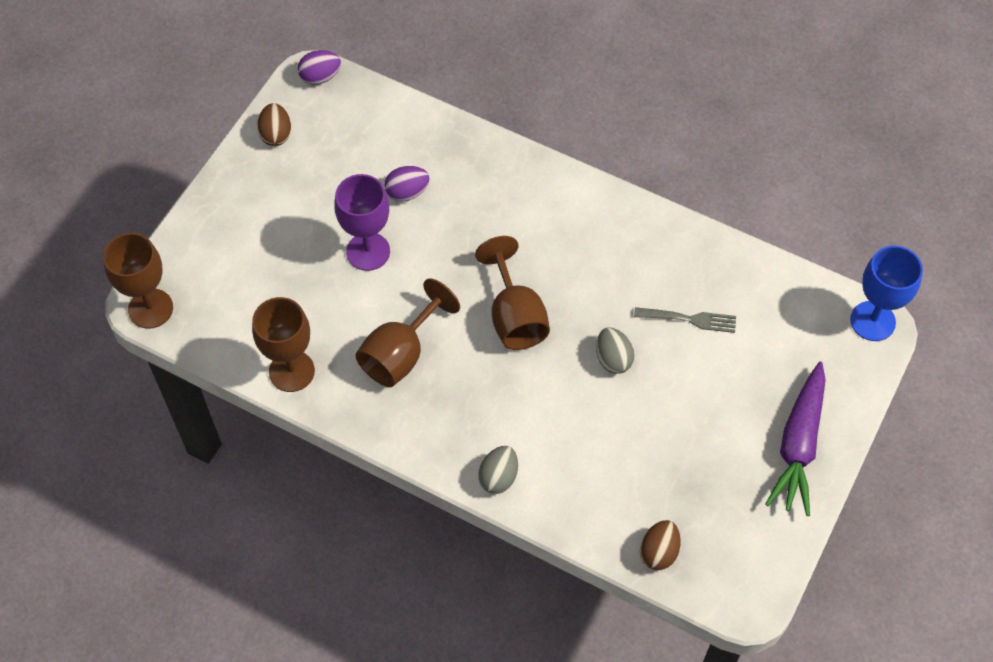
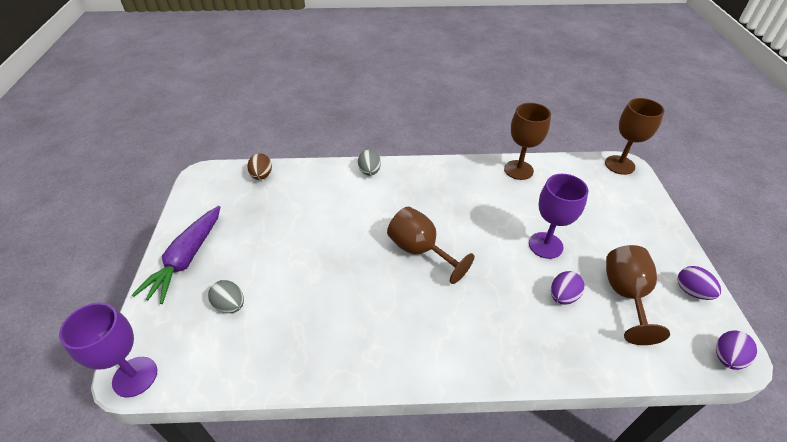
camera: 150 degrees right, 15 degrees down
(276, 134) = (691, 291): brown egg -> purple egg
(400, 354) = (470, 201): brown goblet -> brown goblet (625, 295)
(613, 359) = (338, 255): grey egg -> grey egg (230, 305)
(689, 319) = (296, 305): grey fork -> none
(798, 445) = (187, 259): purple carrot -> purple carrot turned 150 degrees counterclockwise
(872, 321) = (135, 376): blue goblet -> purple goblet

